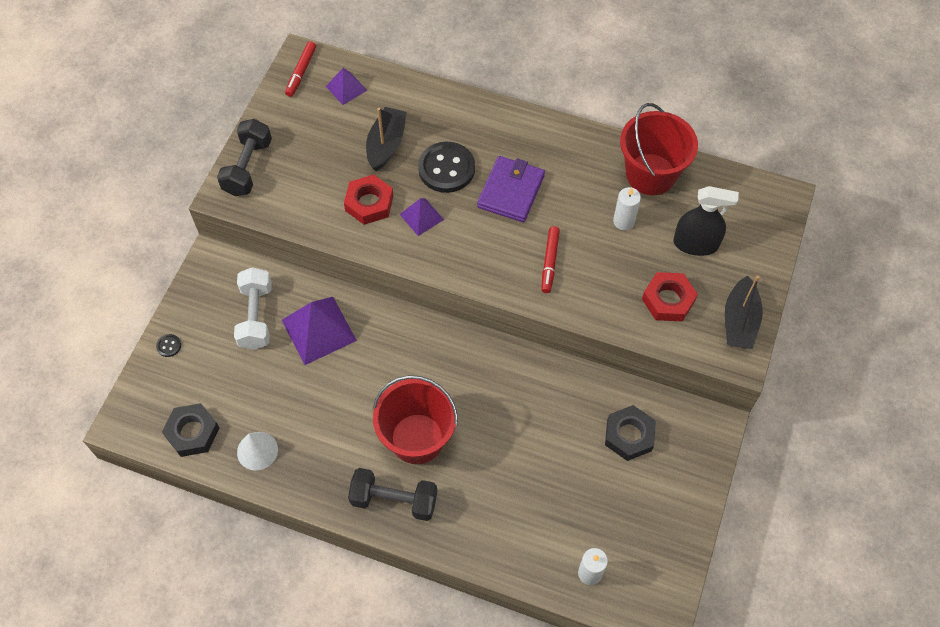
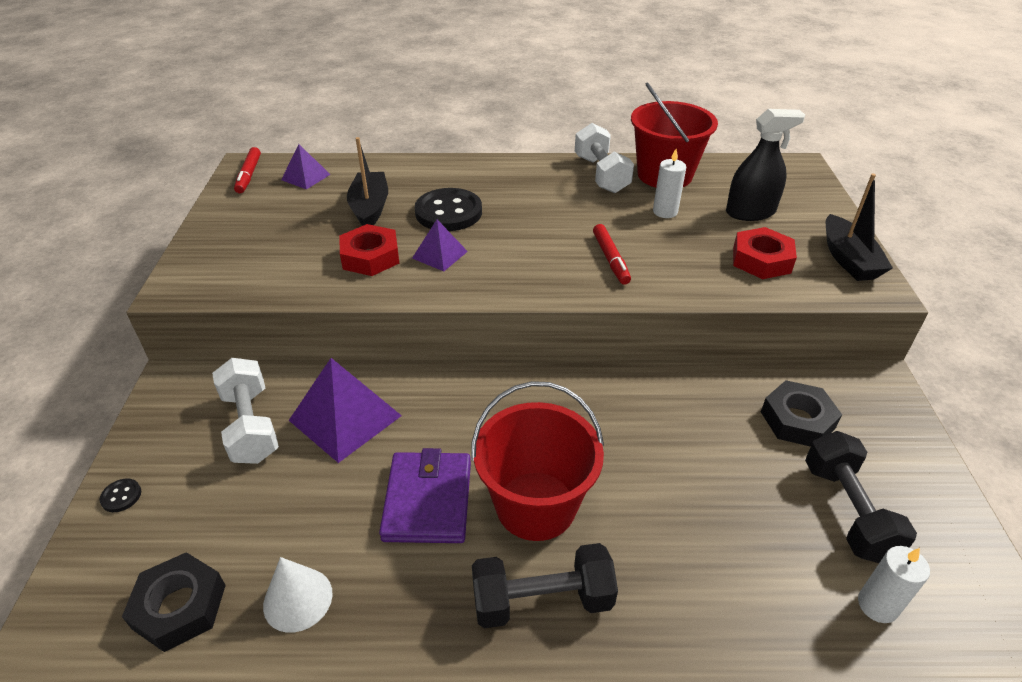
camera: 20 degrees left, 20 degrees down
(248, 167) = (202, 258): black dumbbell -> black dumbbell (847, 511)
(511, 191) = (530, 214): purple wallet -> purple wallet (428, 500)
(595, 157) = (601, 174): none -> white dumbbell

